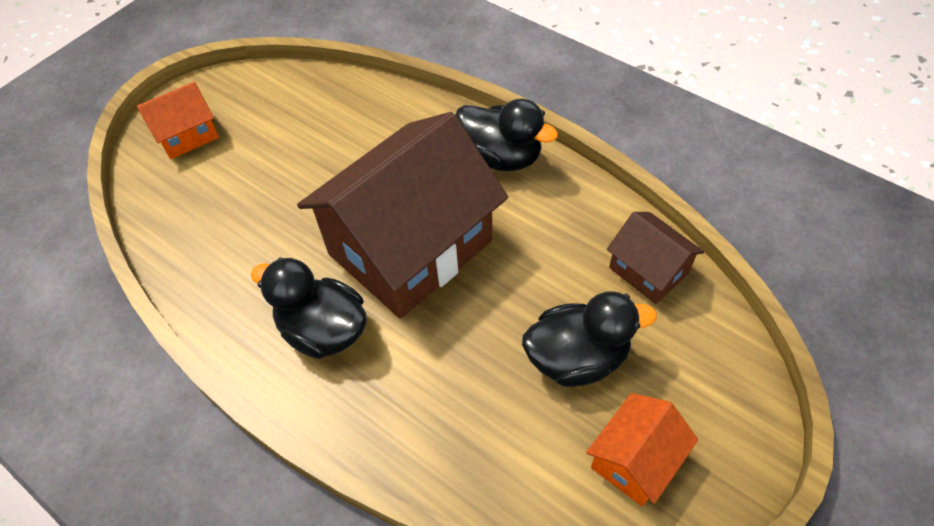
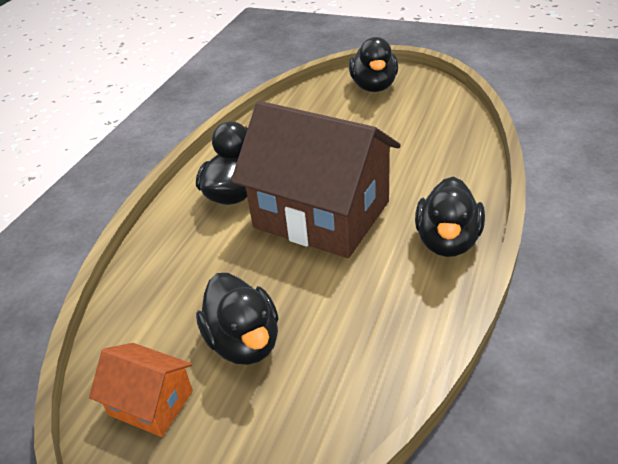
camera: 75 degrees right, 15 degrees down
(187, 135) = (374, 86): orange house -> black duck
(648, 270) = (360, 379): brown house -> none

